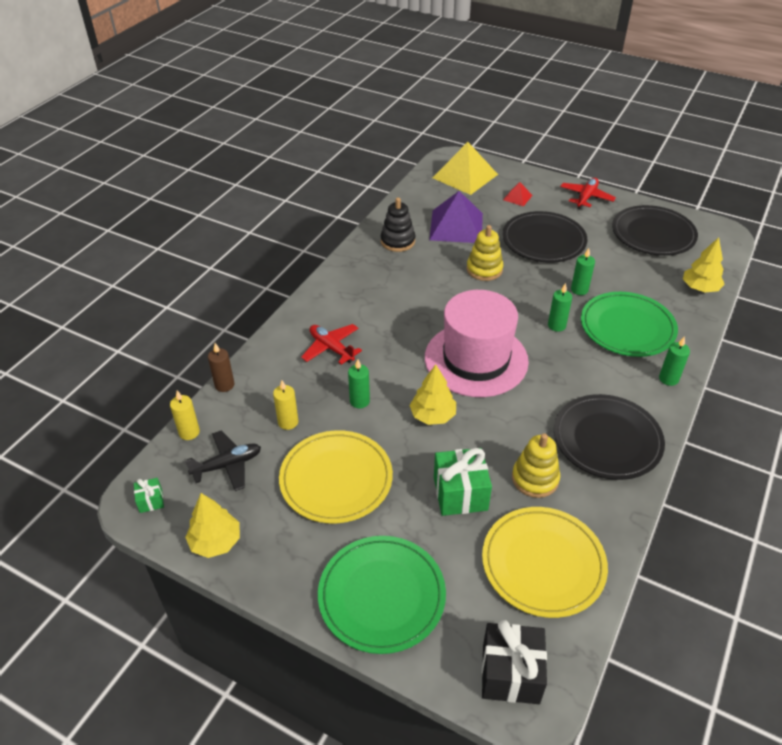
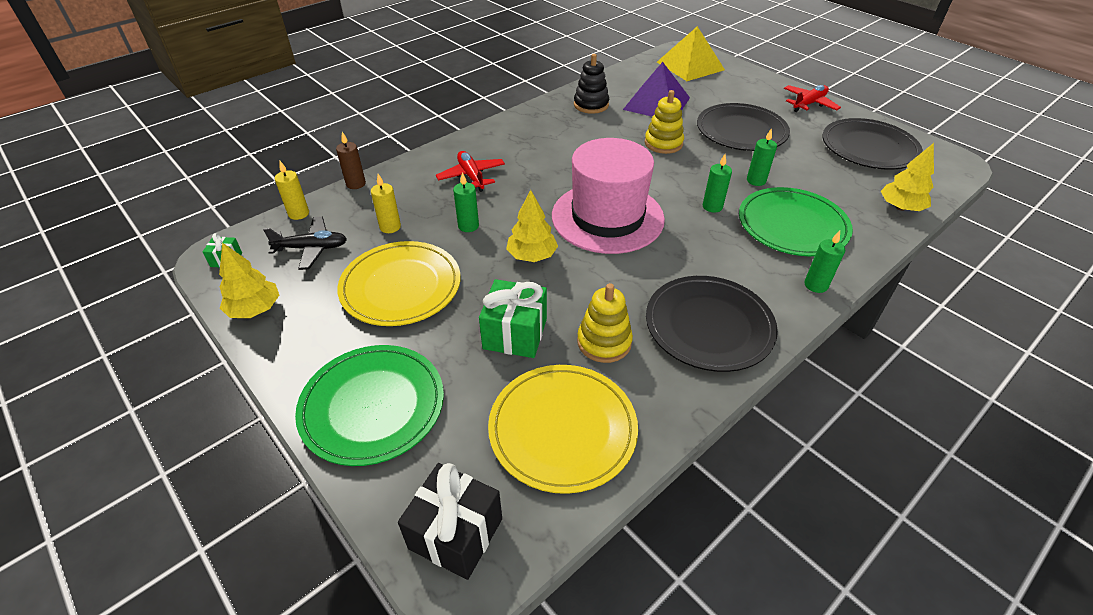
camera: 20 degrees right, 0 degrees up
(517, 197) = (734, 91): red pyramid -> none

